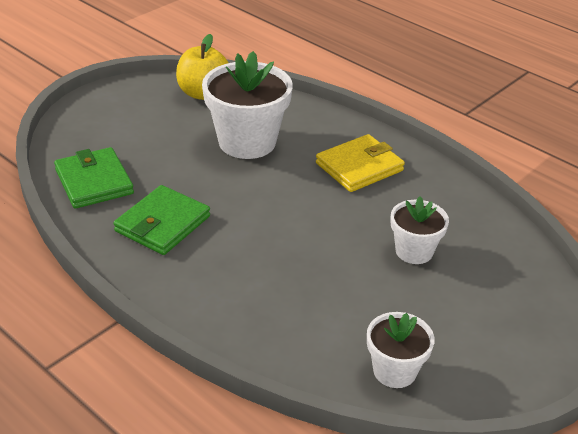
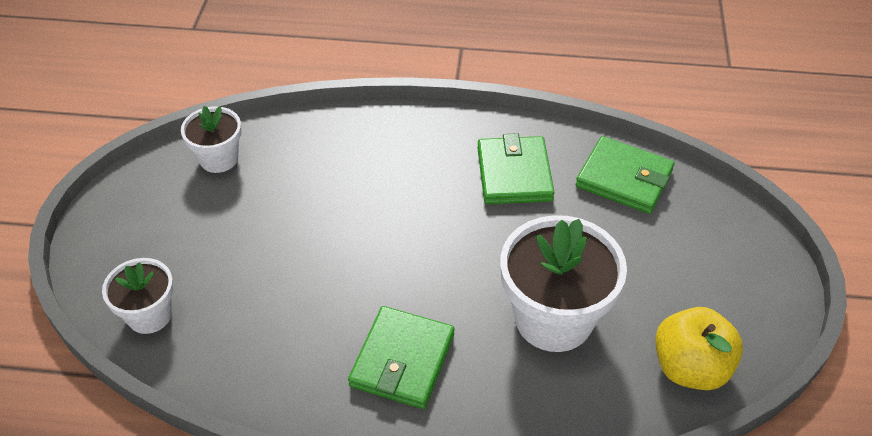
camera: 145 degrees right, 10 degrees up
(359, 167) = (402, 360): yellow wallet -> green wallet
(414, 251) = (268, 277): white flower pot -> white flower pot (149, 315)

